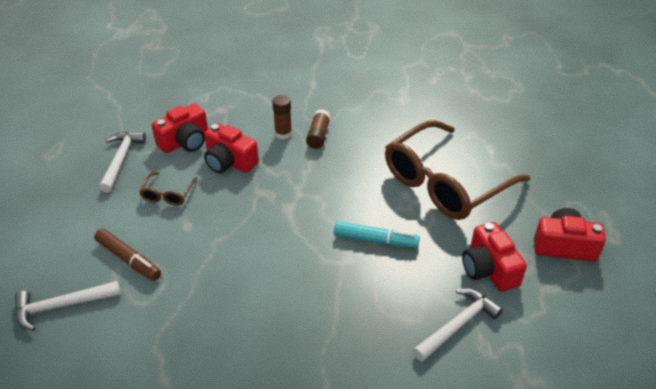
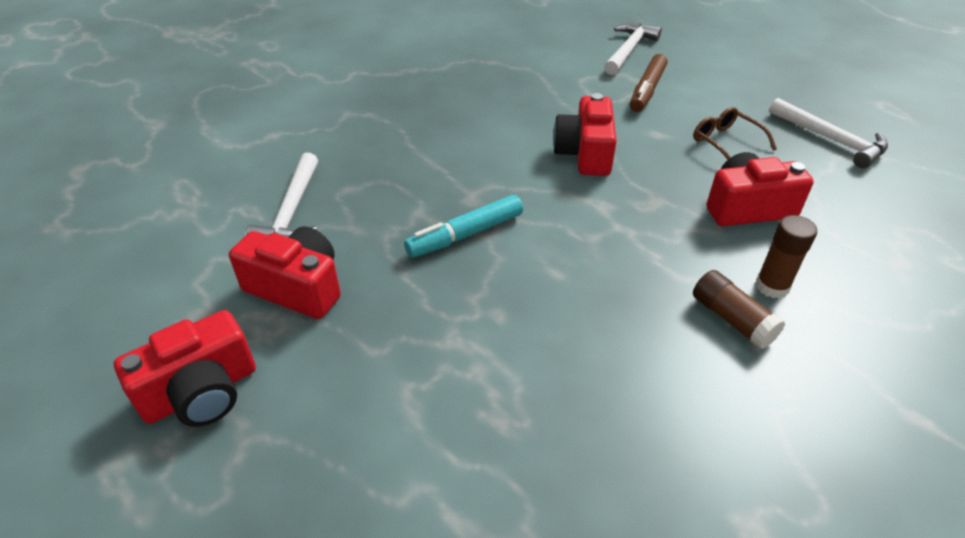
camera: 135 degrees right, 0 degrees up
(128, 259) = (647, 90): brown marker -> brown marker turned 60 degrees counterclockwise
(185, 141) = (831, 195): red camera -> red camera (584, 153)
(445, 183) = (465, 375): brown glasses -> none

